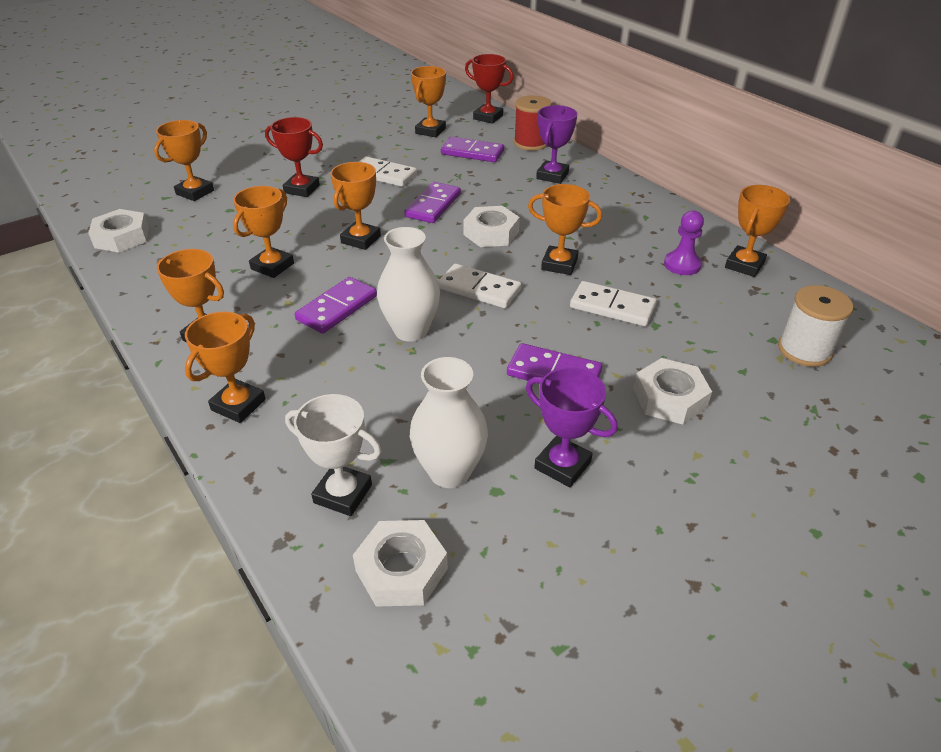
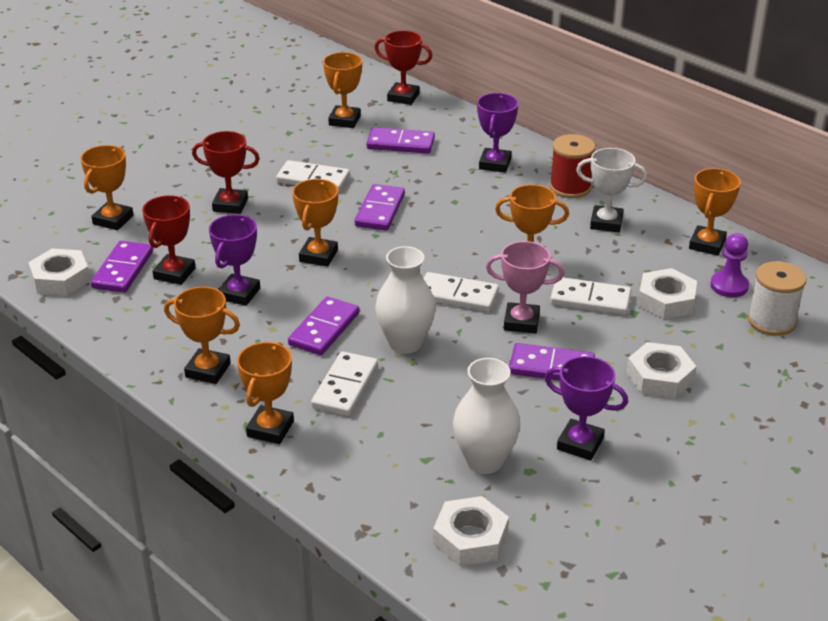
camera: 10 degrees left, 5 degrees down
(180, 235) = (123, 270): none -> purple domino
(223, 242) = (174, 273): none -> red trophy
(272, 266) = (239, 294): orange trophy -> purple trophy
(333, 369) = (345, 387): none -> white domino
(343, 494) = (398, 489): white trophy -> white trophy (606, 223)
(491, 233) = (450, 235): white nut -> white nut (666, 300)
(531, 143) = (461, 126): red spool -> red spool (570, 187)
(535, 322) = (521, 322): none -> pink trophy
(682, 265) = (647, 250): purple pawn -> purple pawn (729, 286)

